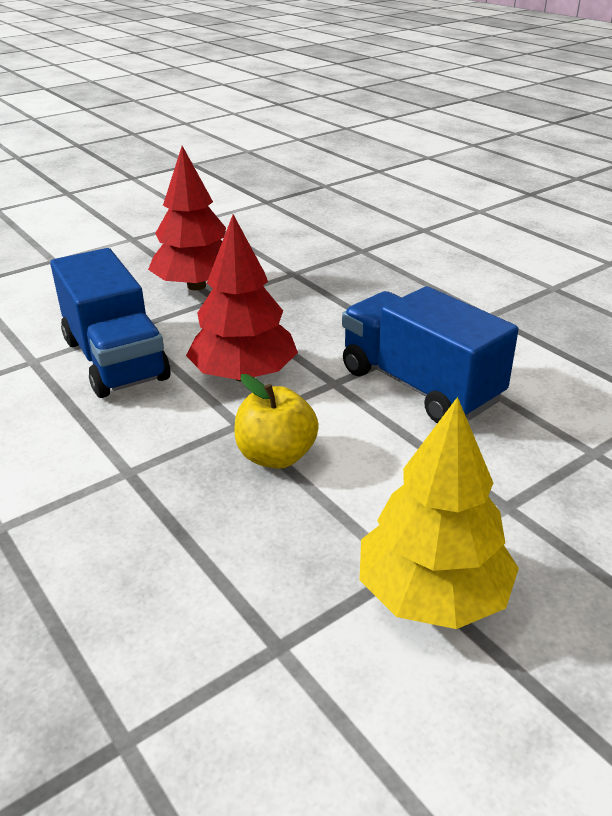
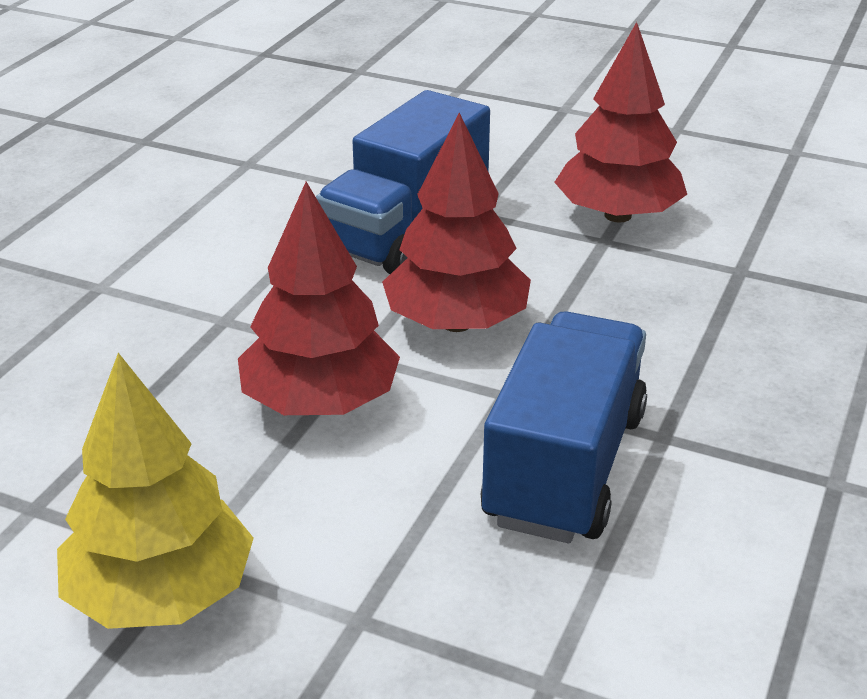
camera: 60 degrees right, 0 degrees up
(276, 456) = (320, 402): yellow apple -> red tree

